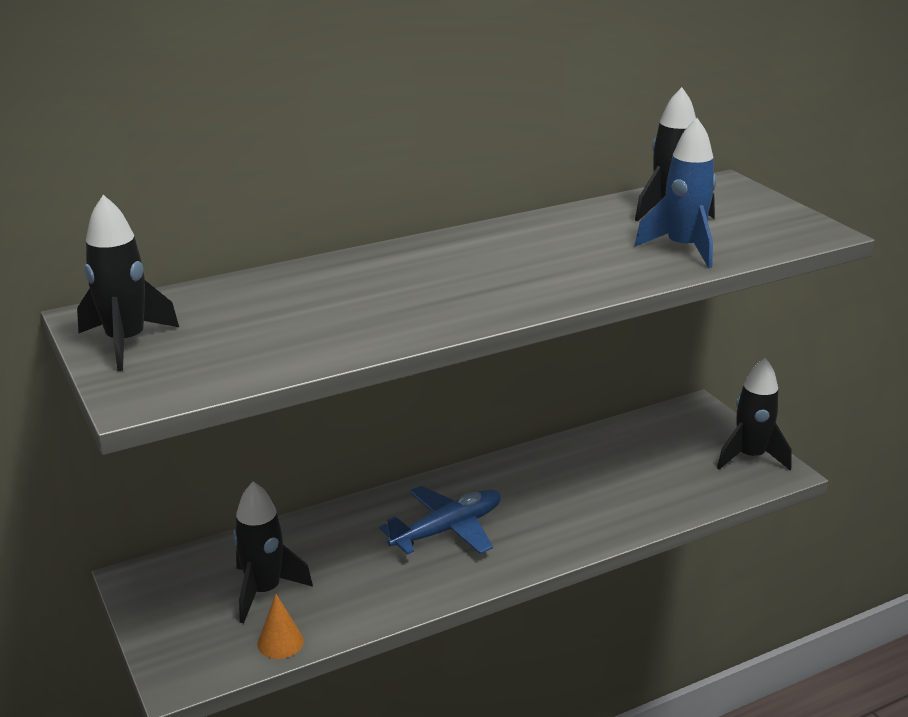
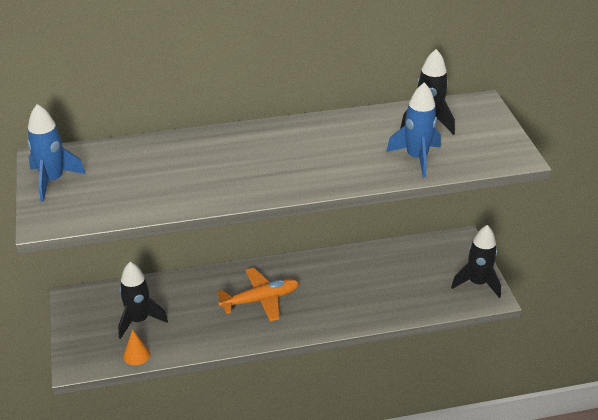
camera: 15 degrees right, 10 degrees up
(126, 342) = (53, 181): black rocket -> blue rocket
(447, 530) = (260, 300): blue plane -> orange plane

